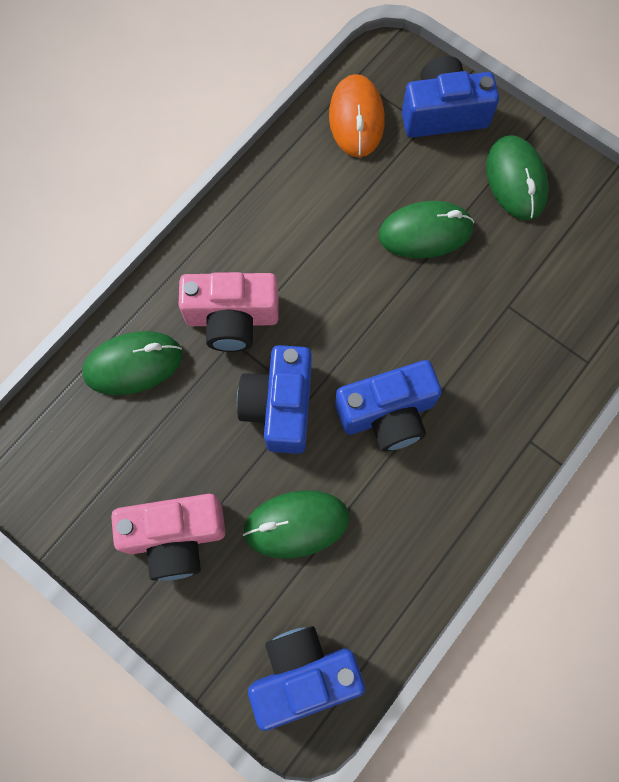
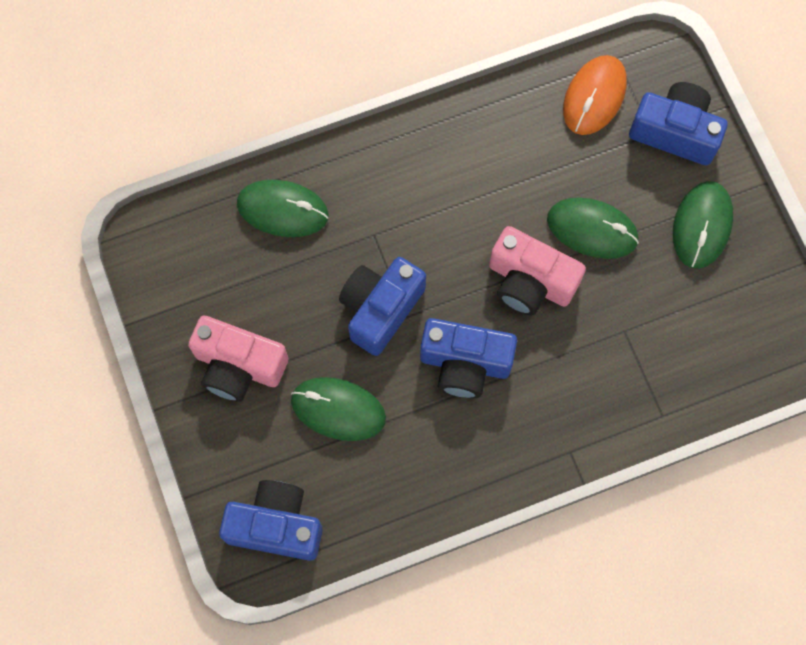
camera: 30 degrees right, 0 degrees up
(232, 318) = (384, 215): pink camera -> pink camera (530, 281)

